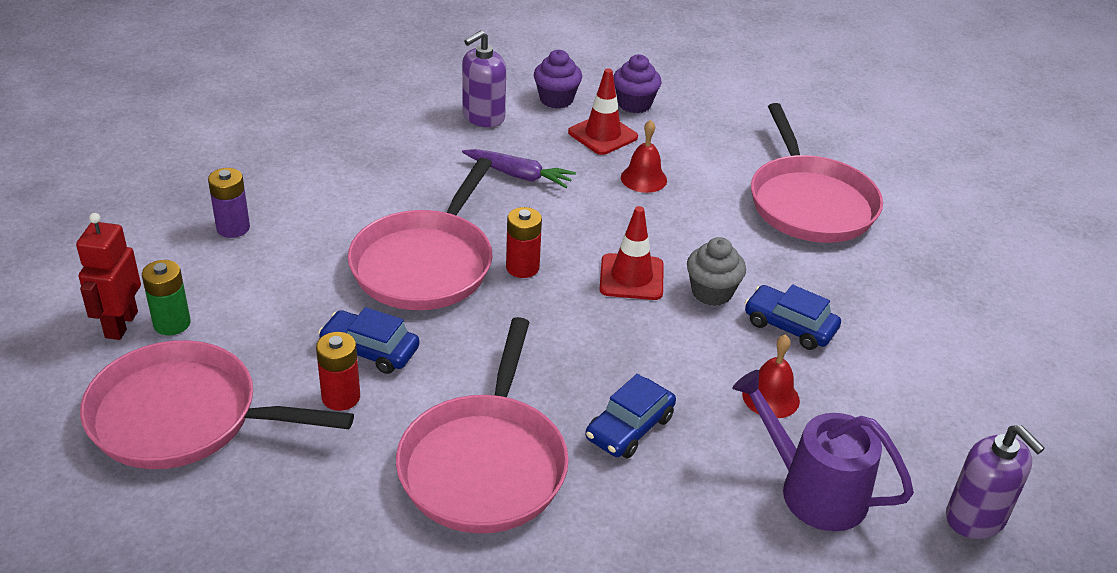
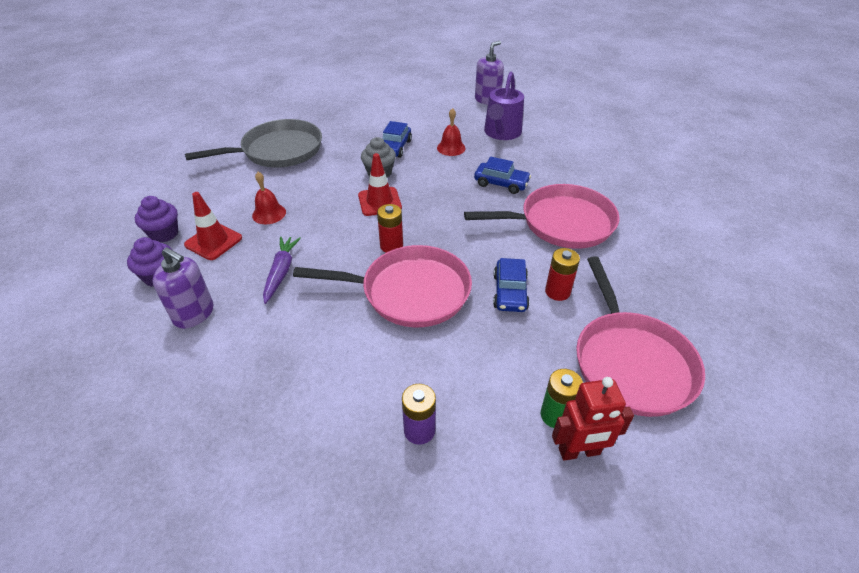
camera: 105 degrees left, 5 degrees up
(810, 203) = (278, 151): pink pan -> grey pan

